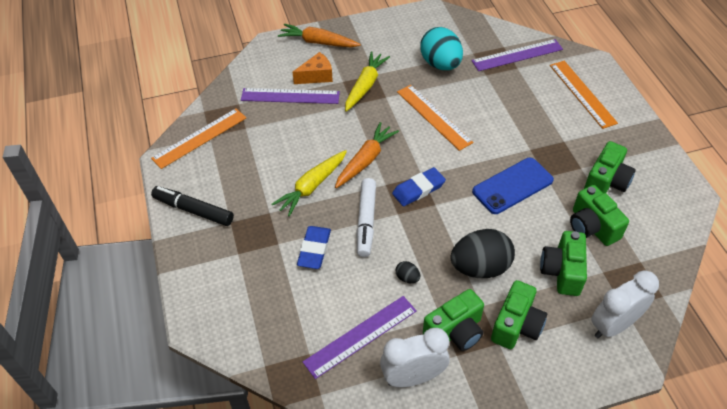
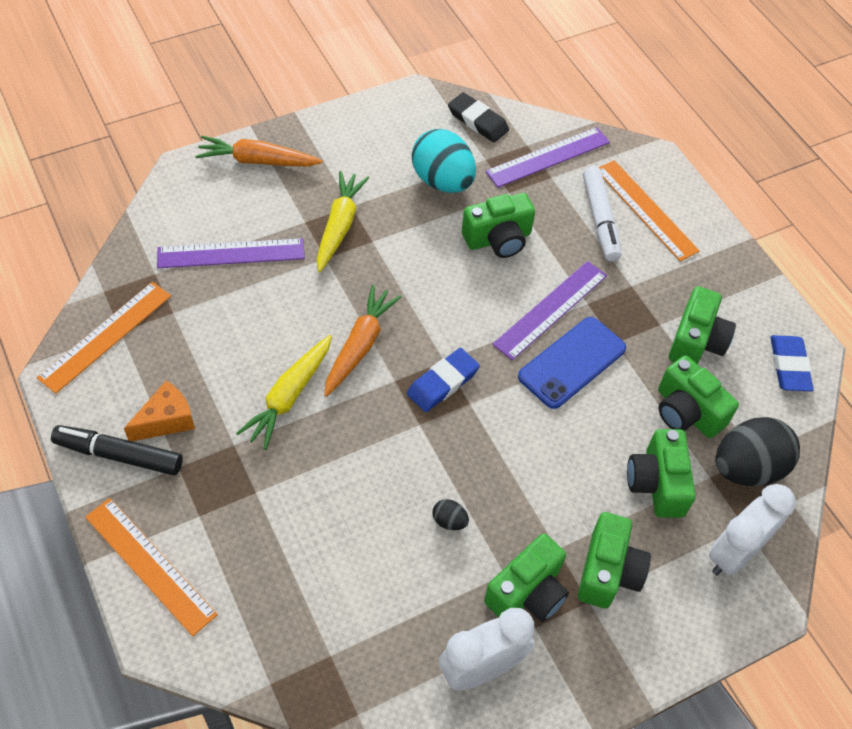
camera: 15 degrees left, 5 degrees up
(314, 249) = (310, 495): blue eraser -> blue eraser (789, 366)
(316, 76) = (264, 217): orange cheese -> orange cheese (166, 420)
(360, 336) = (398, 618): purple ruler -> purple ruler (550, 309)
(366, 221) = (377, 441): white marker -> white marker (600, 219)
(433, 117) = (446, 266): orange ruler -> orange ruler (150, 565)
(471, 29) = (477, 121): none -> black eraser
(473, 103) = (498, 239): none -> green camera
(480, 267) = (546, 492): black egg -> black egg (747, 468)

